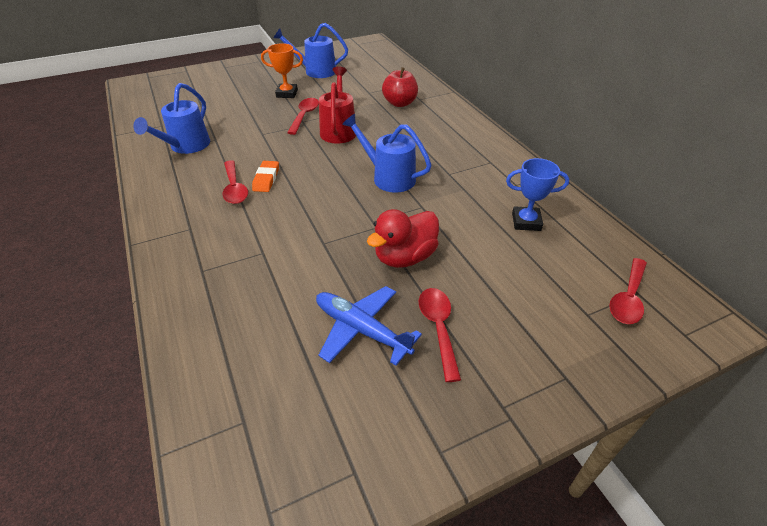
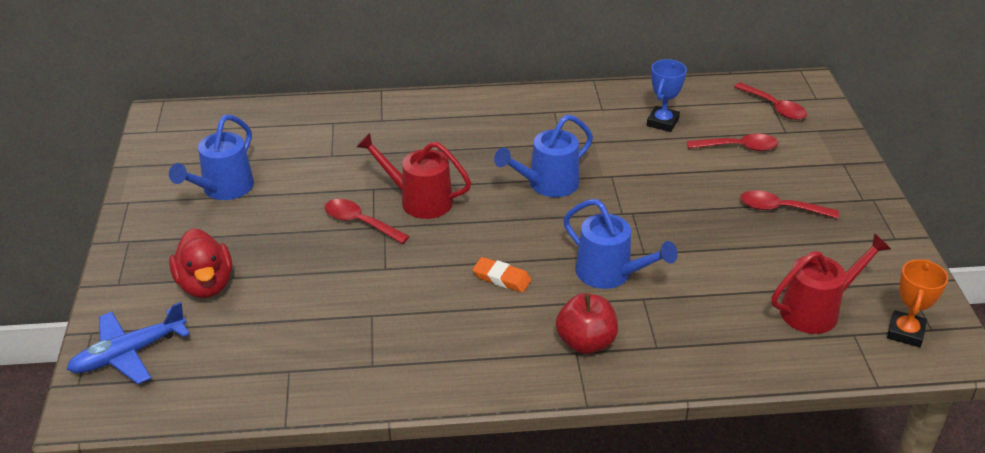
camera: 70 degrees left, 5 degrees down
(186, 146) = (375, 346): blue watering can -> blue watering can (611, 274)
(235, 188) = (509, 307): red spoon -> red spoon (738, 147)
(277, 381) = (817, 310): none -> red watering can
(287, 93) = (278, 229): orange trophy -> orange trophy (905, 332)
(362, 330) = (771, 251): blue plane -> blue plane (129, 353)
(400, 103) = (382, 137): red apple -> red apple (586, 342)
(405, 257) = (685, 205): red duck -> red duck (206, 285)

